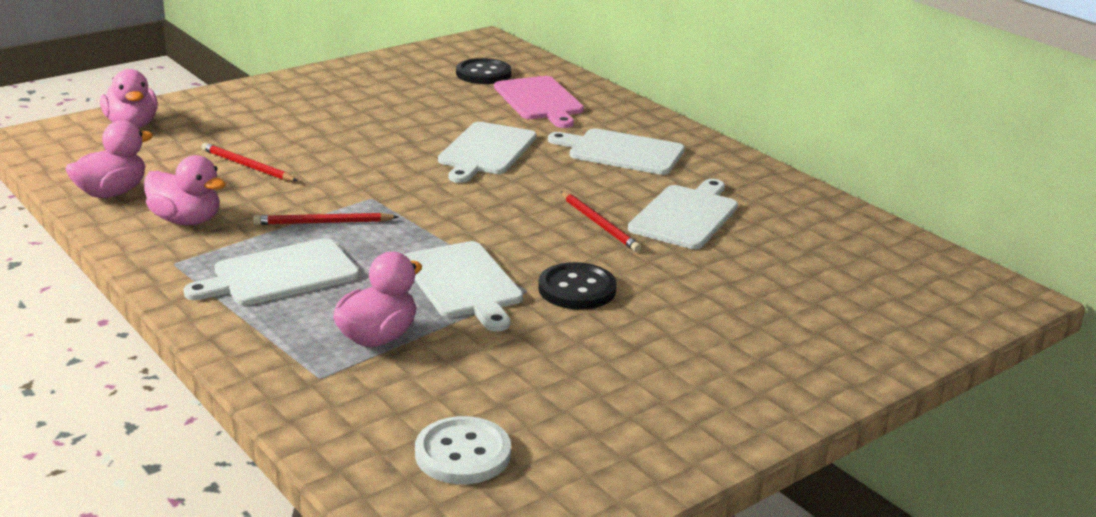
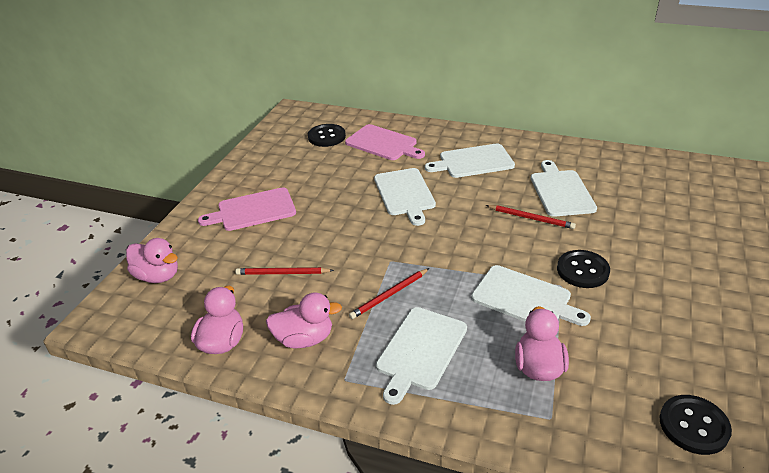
camera: 30 degrees left, 10 degrees up
(300, 108) = (253, 210): none -> pink cutting board
(463, 453) = (693, 426): white button -> black button

